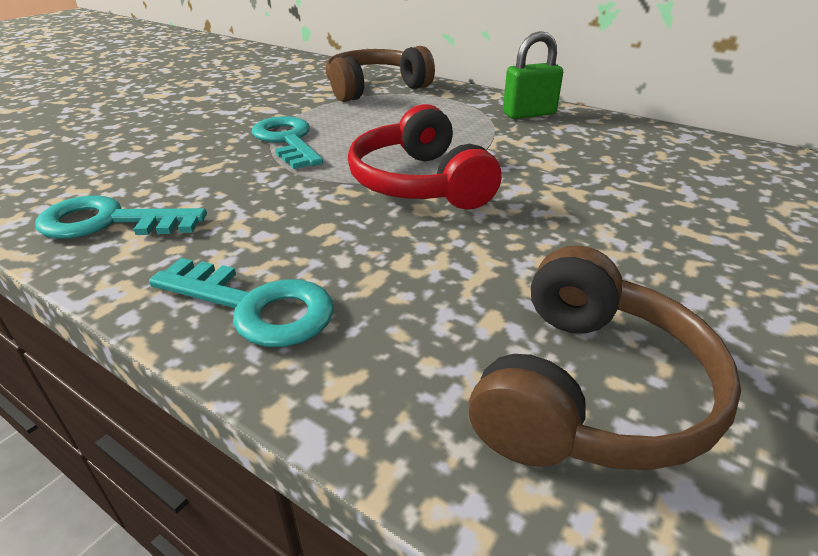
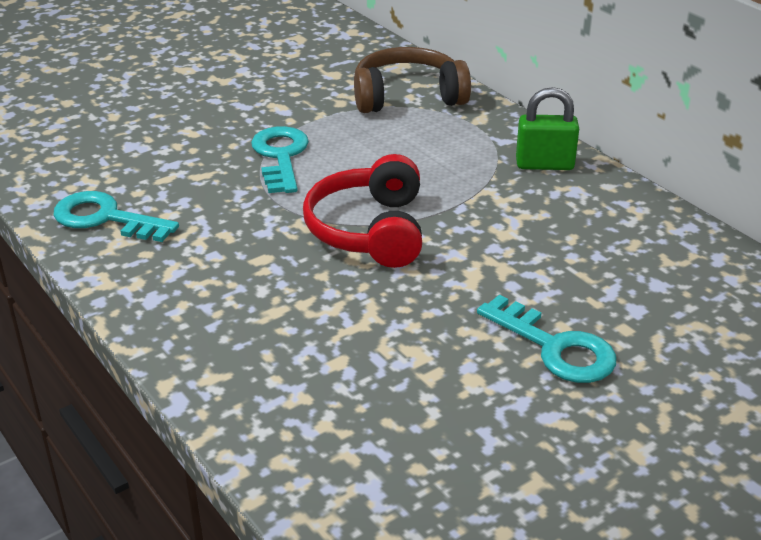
camera: 20 degrees right, 0 degrees up
(255, 307) = (182, 313): turquoise key -> turquoise key (555, 347)
(590, 390) = (365, 421): brown headphones -> none

